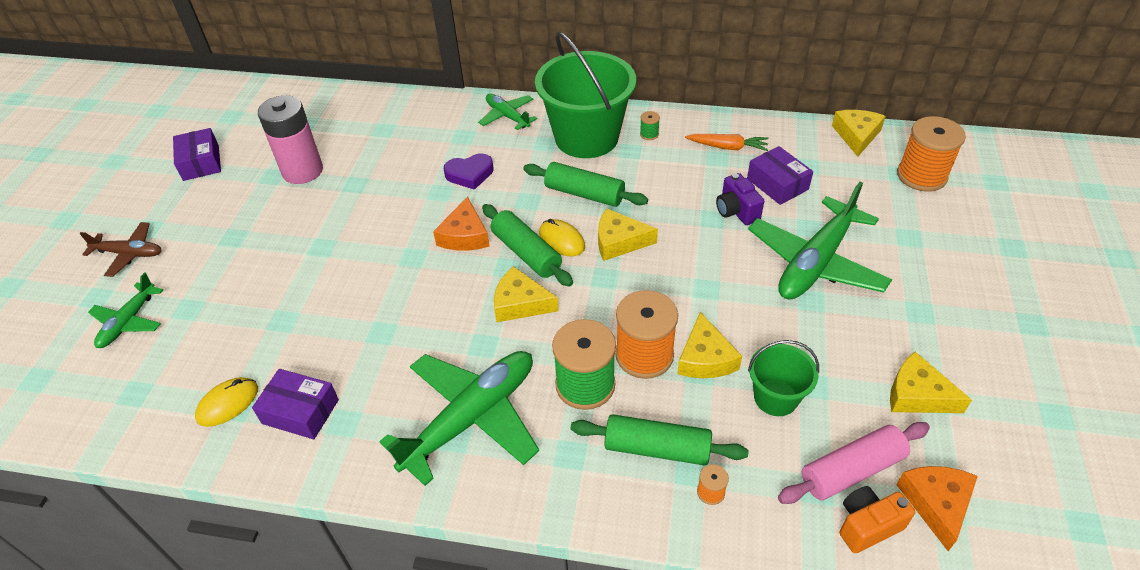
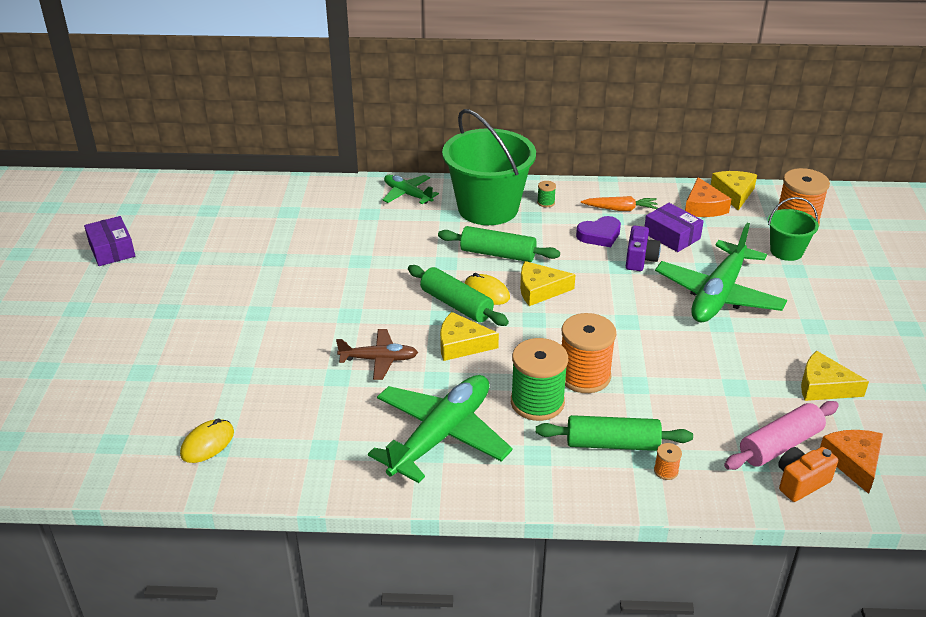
camera: 10 degrees left, 10 degrees down
(128, 322) = (85, 387): green plane -> none
(129, 254) = (65, 331): brown plane -> brown plane (379, 359)
(300, 411) = (280, 444): purple box -> none
(302, 171) = (218, 251): pink battery -> none
(464, 235) = (394, 294): orange cheese -> orange cheese (703, 207)
(470, 174) = (384, 244): purple heart -> purple heart (599, 235)
(705, 358) = (638, 374): yellow cheese -> none
(736, 211) = (640, 259): purple camera -> purple camera turned 135 degrees counterclockwise
(775, 397) = (705, 398): green bucket -> green bucket (786, 251)

